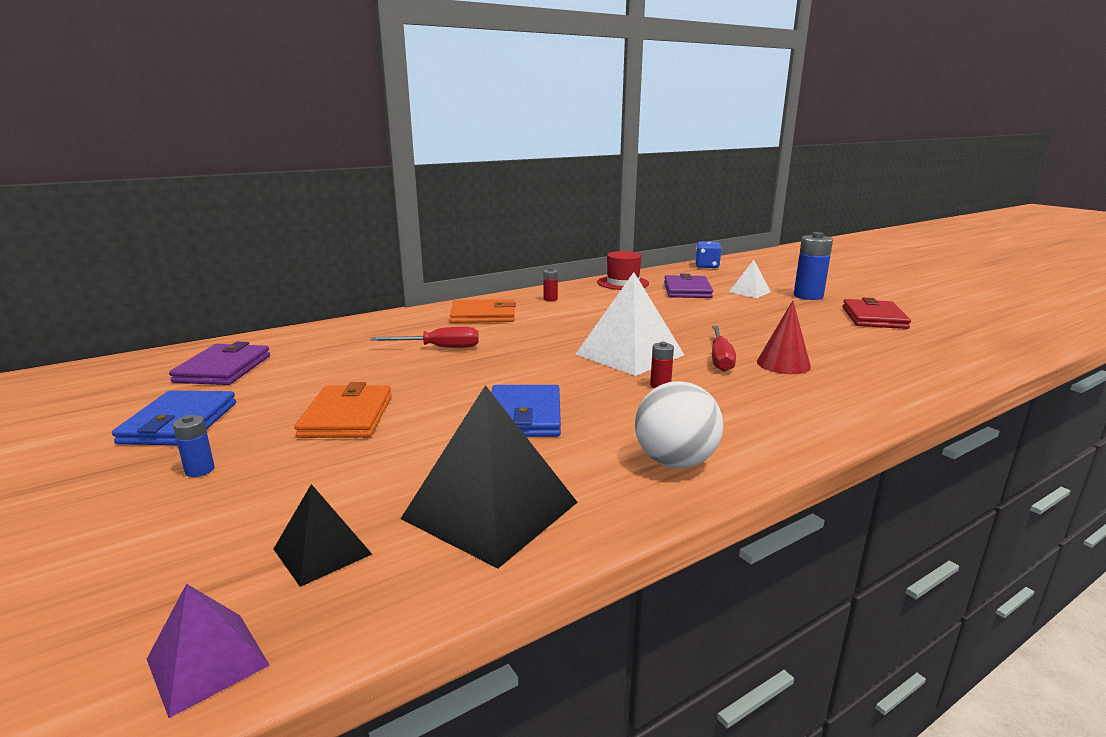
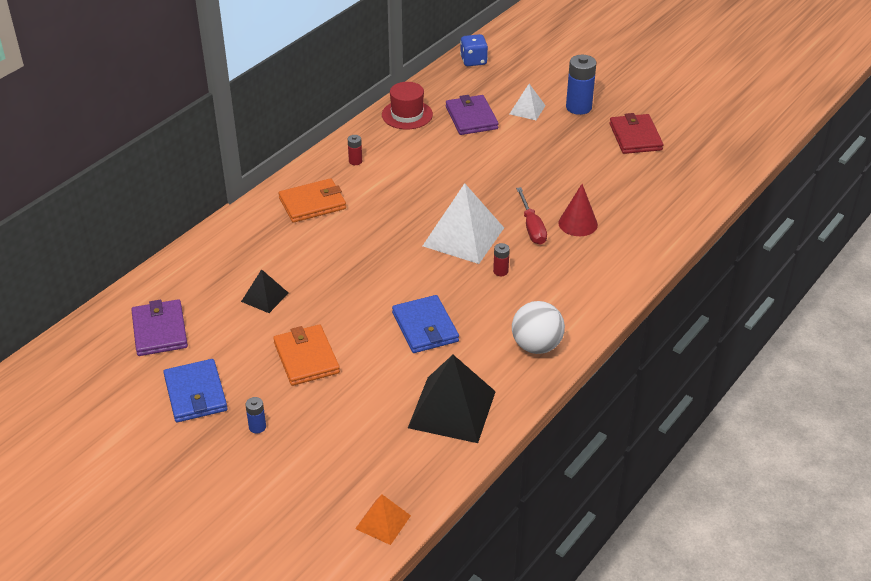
camera: 20 degrees left, 20 degrees up
(207, 662) = (383, 522): purple pyramid -> orange pyramid
(322, 551) = (383, 458): black pyramid -> black pyramid (265, 297)
(439, 348) = (310, 262): red screwdriver -> none

